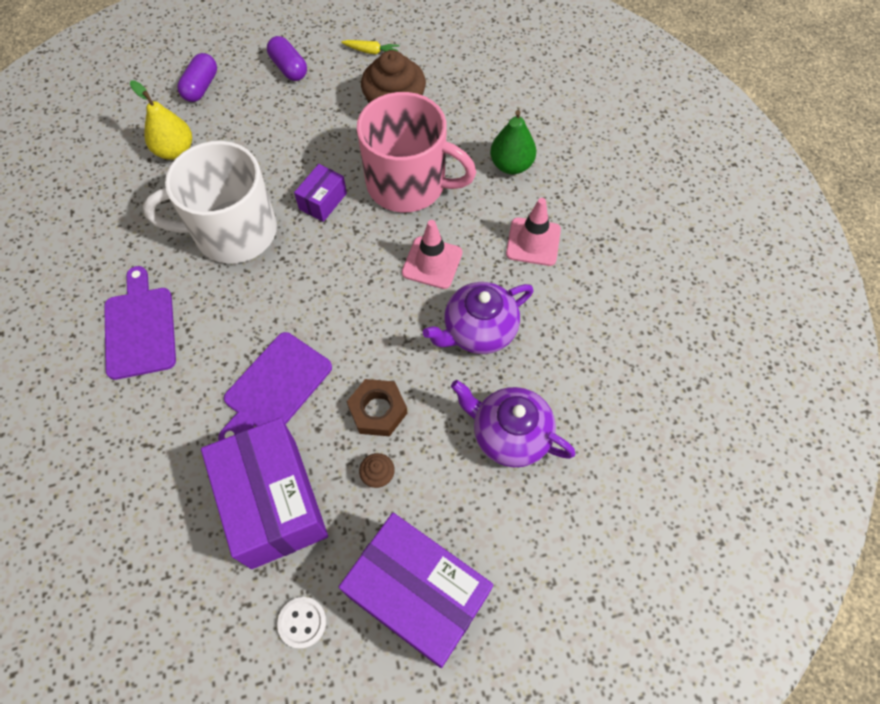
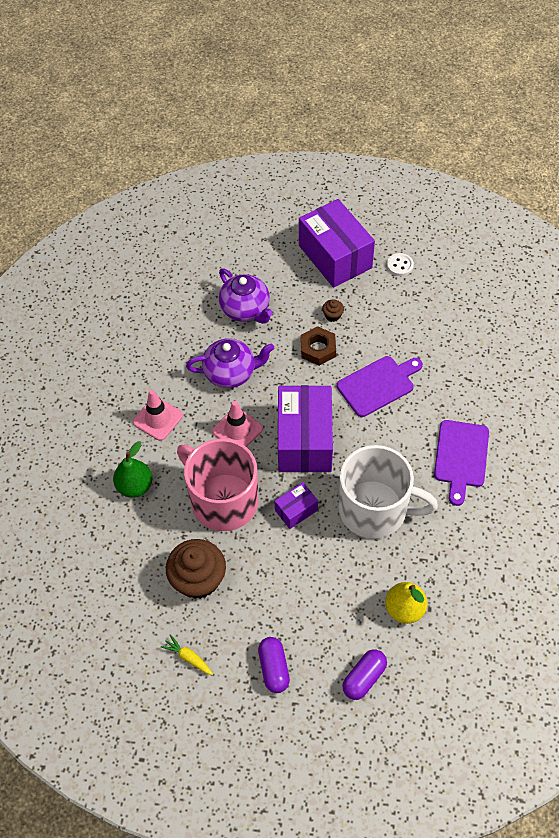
camera: 155 degrees left, 5 degrees down
(274, 502) = (398, 323): purple box -> purple box (304, 440)

